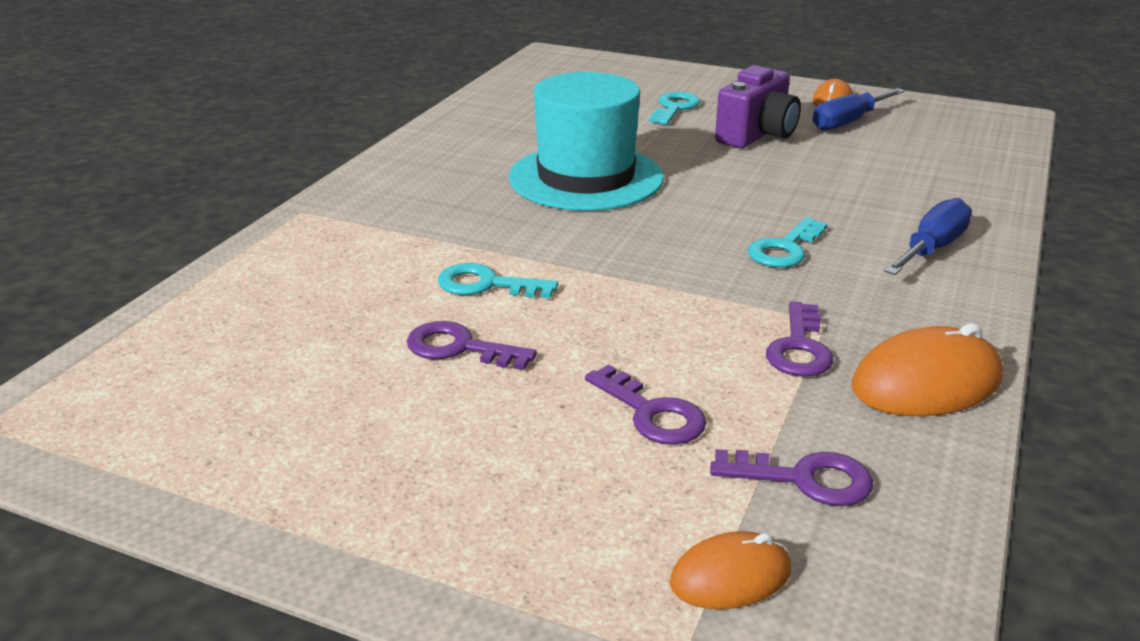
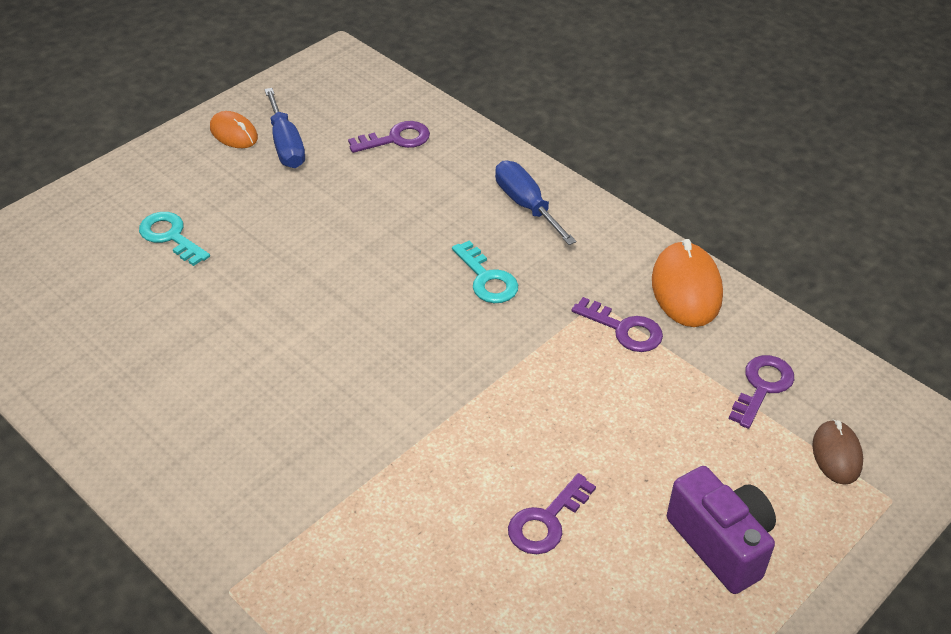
camera: 70 degrees left, 15 degrees up
(486, 285) = (454, 478): turquoise key -> none
(586, 178) = (287, 351): turquoise hat -> none
(651, 413) = (672, 434): purple key -> purple key (396, 139)
(730, 577) = (837, 454): orange mouse -> brown mouse
(757, 135) = (273, 209): purple camera -> purple camera (721, 543)

